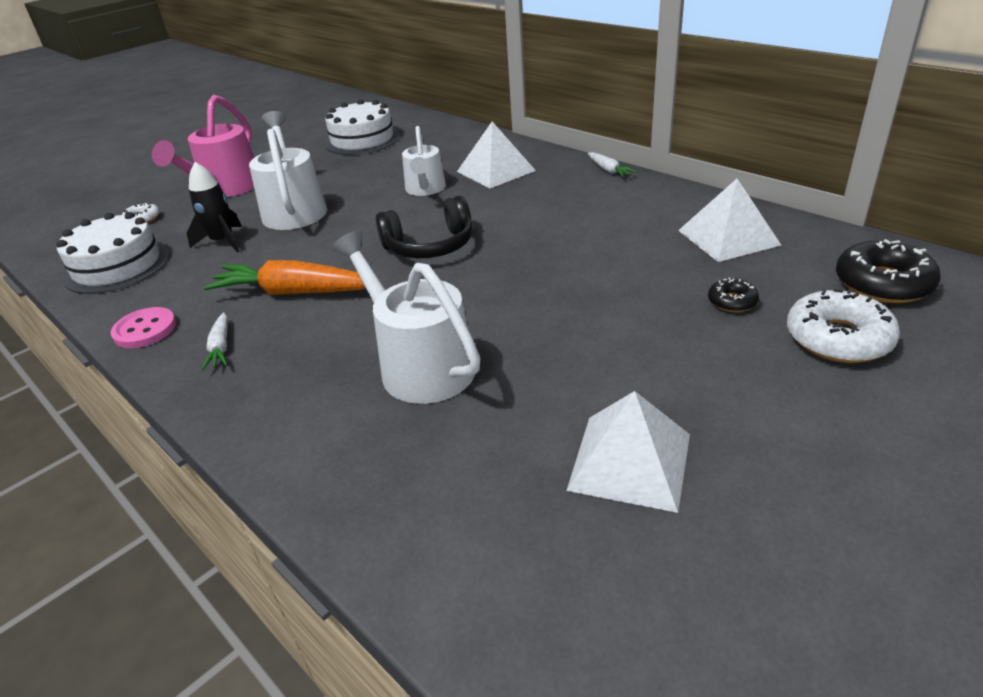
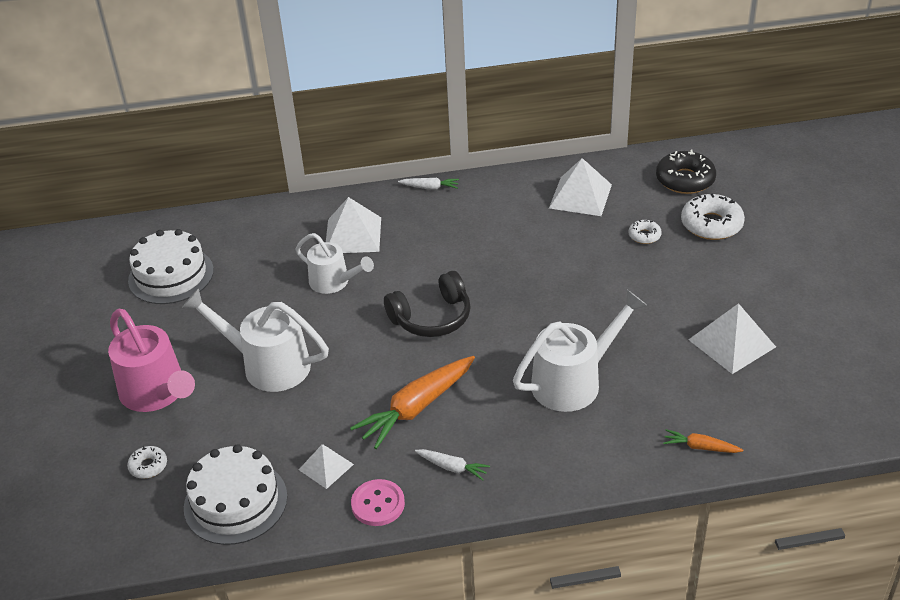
camera: 55 degrees left, 5 degrees up
(182, 284) = (326, 467): none -> white pyramid
(223, 241) = (274, 424): black rocket -> none
(385, 525) = (700, 447): none -> orange carrot
(419, 364) = (574, 381): white watering can -> white watering can turned 150 degrees clockwise
(430, 246) = (432, 318): black headphones -> black headphones turned 45 degrees clockwise
(732, 301) = (644, 236): black donut -> white donut

